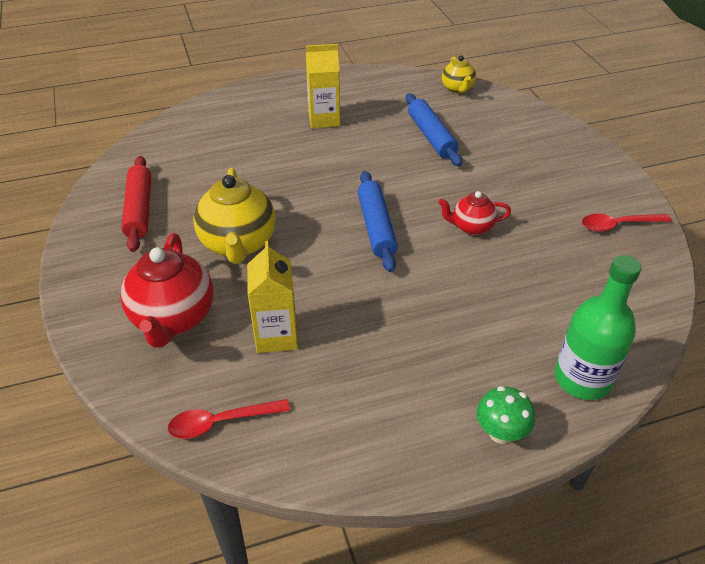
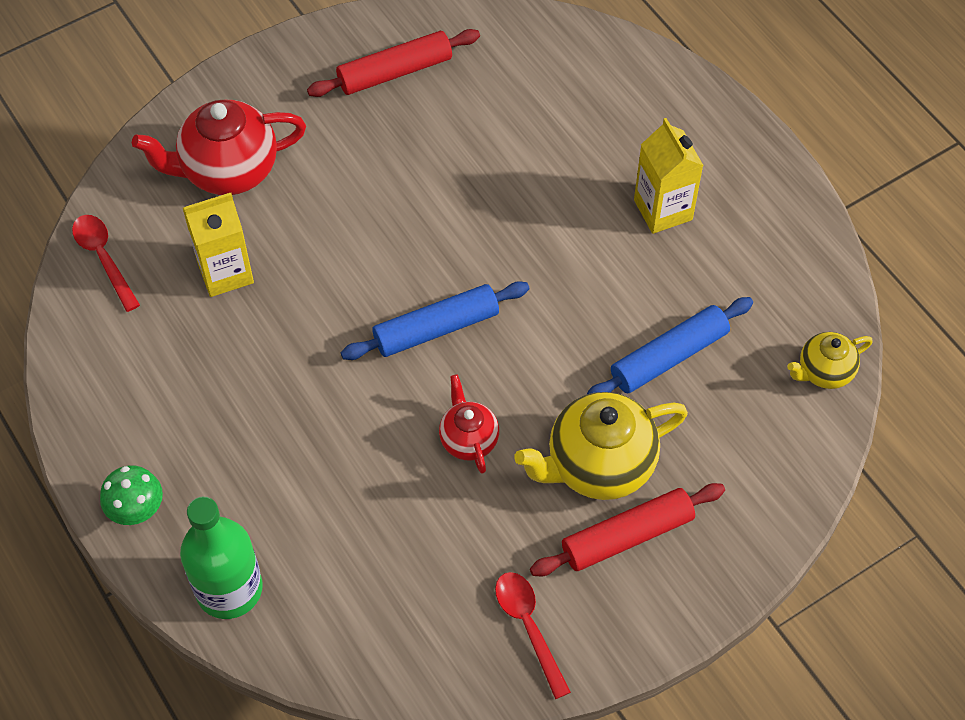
camera: 75 degrees right, 15 degrees up
(238, 244) = (361, 191): yellow teapot -> yellow teapot (598, 465)
(554, 174) = (627, 536): none -> red rolling pin

